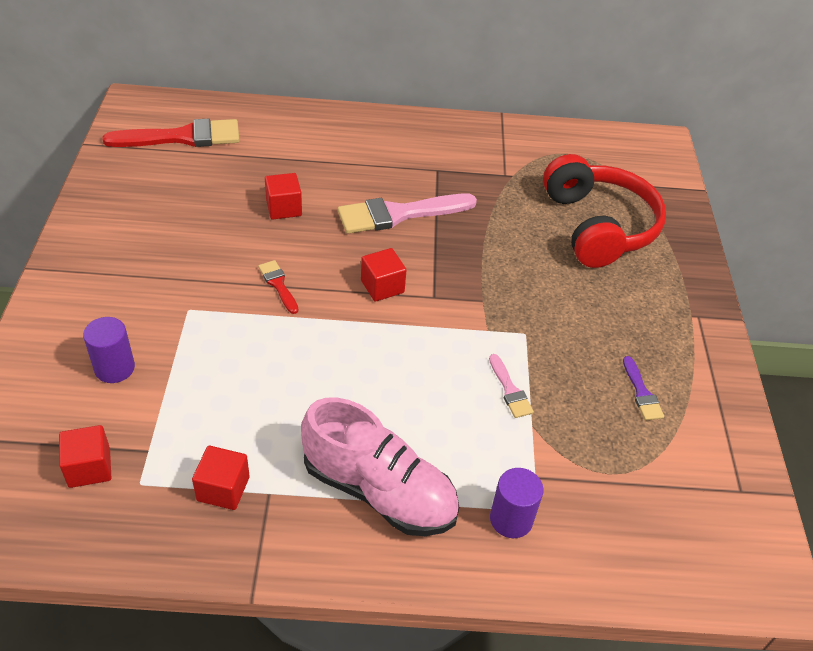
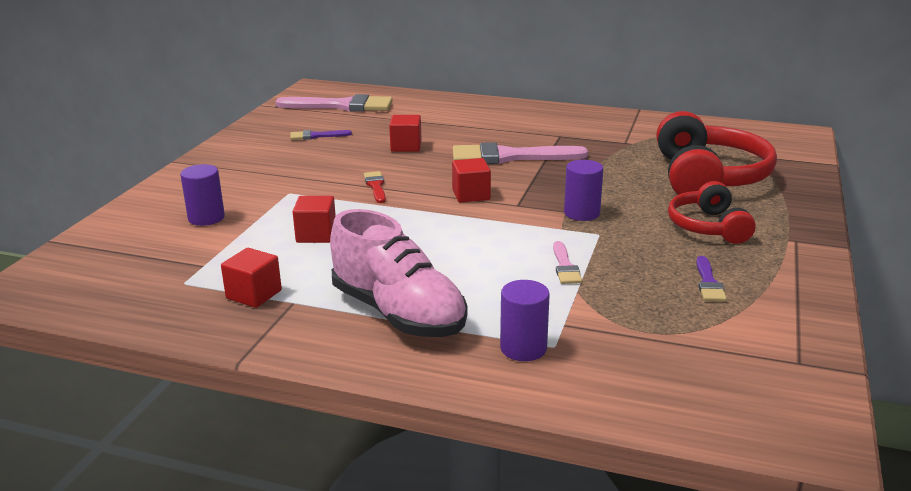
camera: 20 degrees right, 20 degrees down
(89, 468) = (148, 269): red cube -> red cube (316, 235)
(176, 199) = (316, 136): none -> purple brush
(182, 137) = (342, 106): red brush -> pink brush
(499, 302) = (581, 213): none -> purple cylinder
(619, 307) = (708, 227): none -> red headphones

